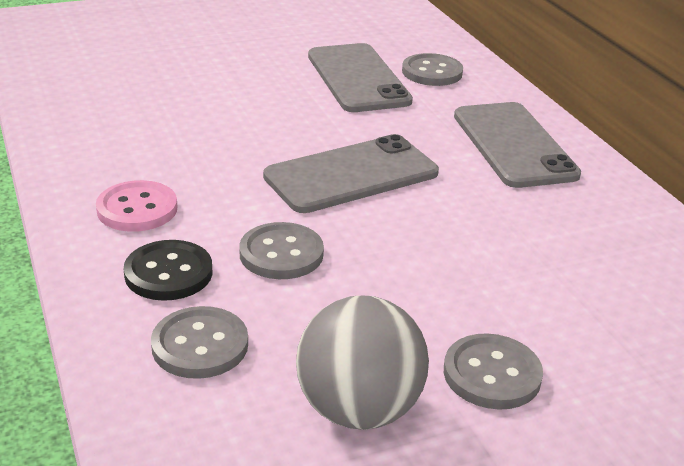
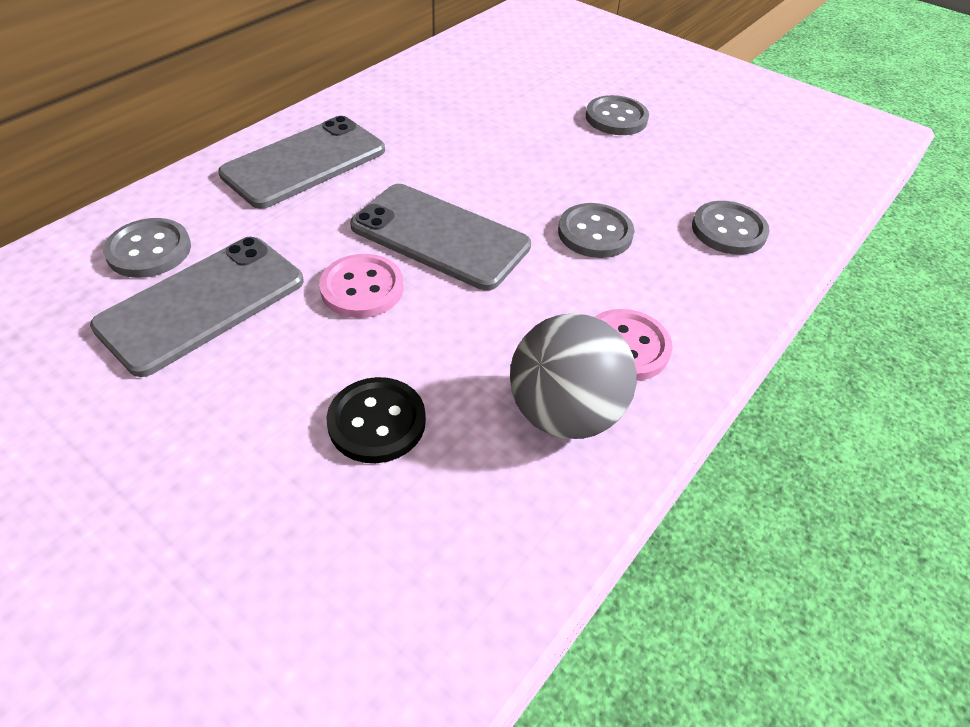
camera: 120 degrees left, 15 degrees up
(168, 273) = (682, 281): black button -> black button (377, 422)
(319, 129) = (362, 288): none -> pink button
(359, 409) = (698, 153): grey ball -> grey ball (564, 413)

